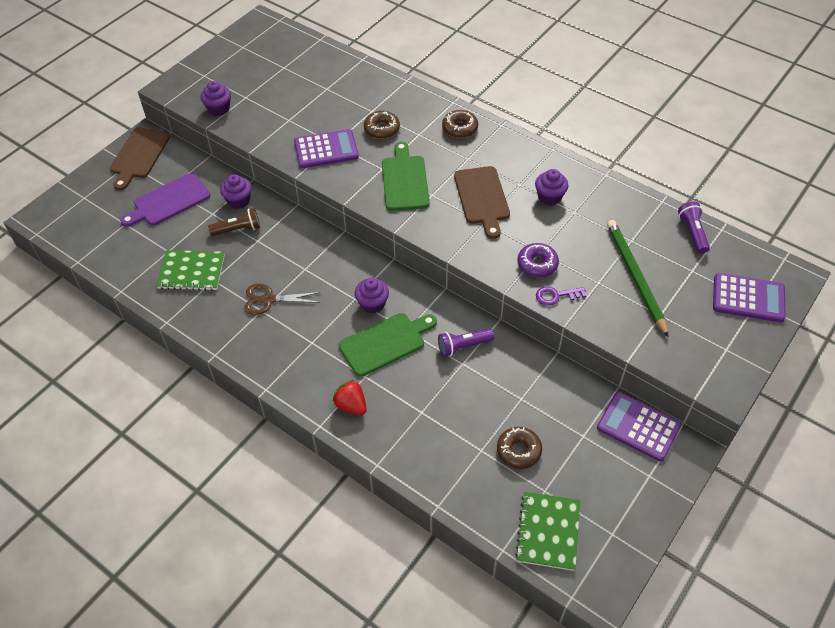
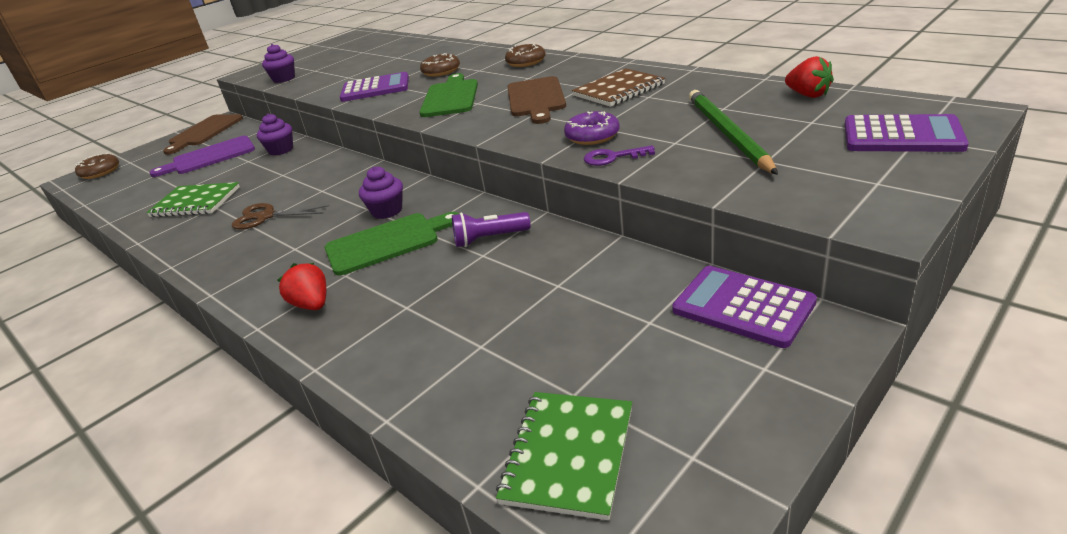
camera: 10 degrees right, 20 degrees down
(238, 229) = (267, 169): brown flashlight -> none
(518, 451) = (540, 344): brown donut -> brown donut (100, 172)
(549, 197) = (618, 90): purple cupcake -> brown notebook
(692, 233) = (808, 95): purple flashlight -> red strawberry

